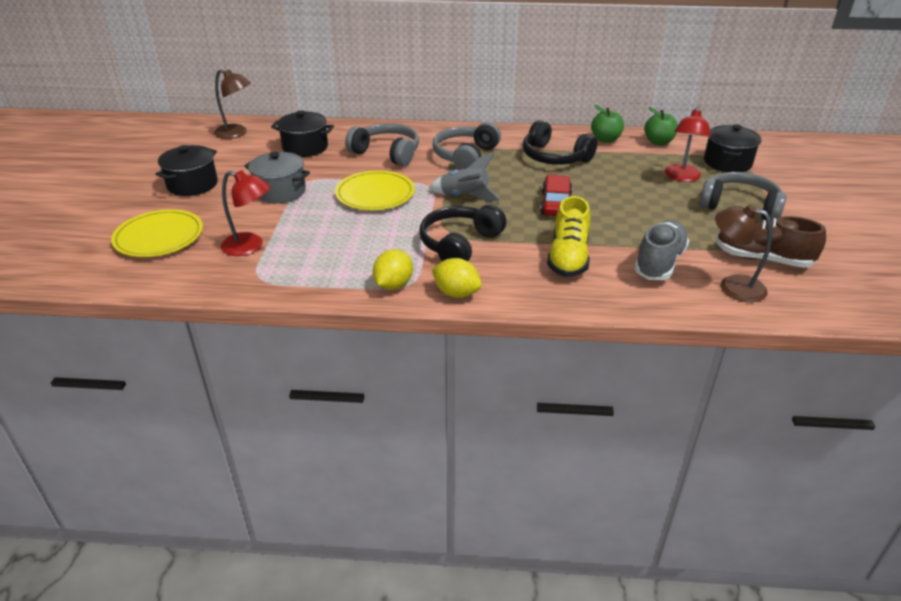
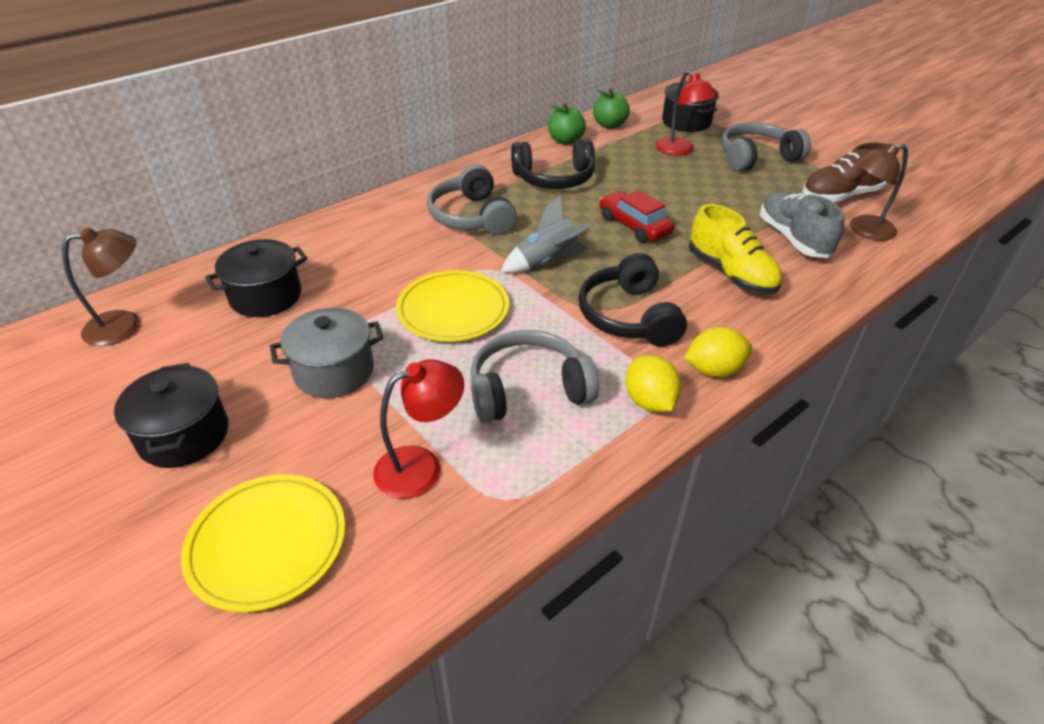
camera: 45 degrees left, 5 degrees up
(387, 153) = (381, 254): grey headphones -> grey headphones (528, 389)

